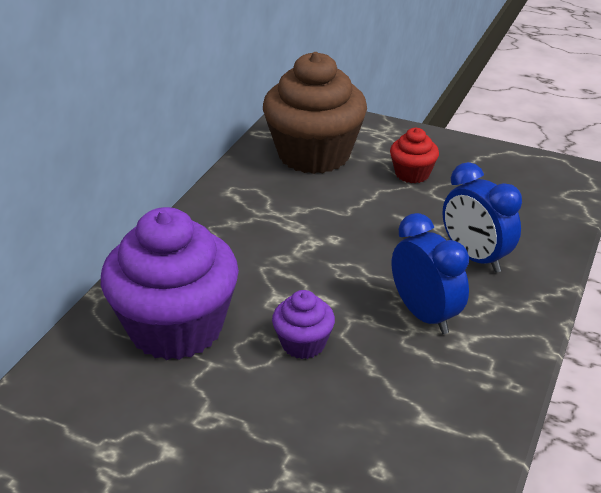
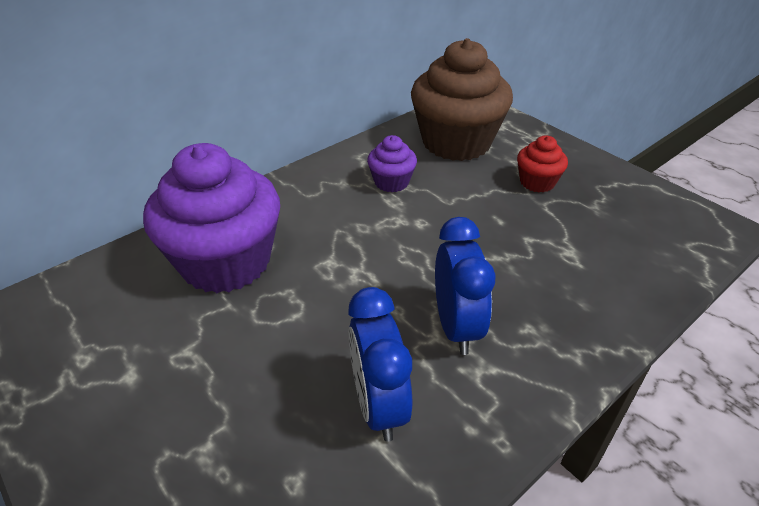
camera: 25 degrees right, 5 degrees up
(303, 343) = (320, 315): purple cupcake -> purple cupcake (391, 182)
(475, 258) = (548, 283): blue clock -> blue clock (379, 405)

